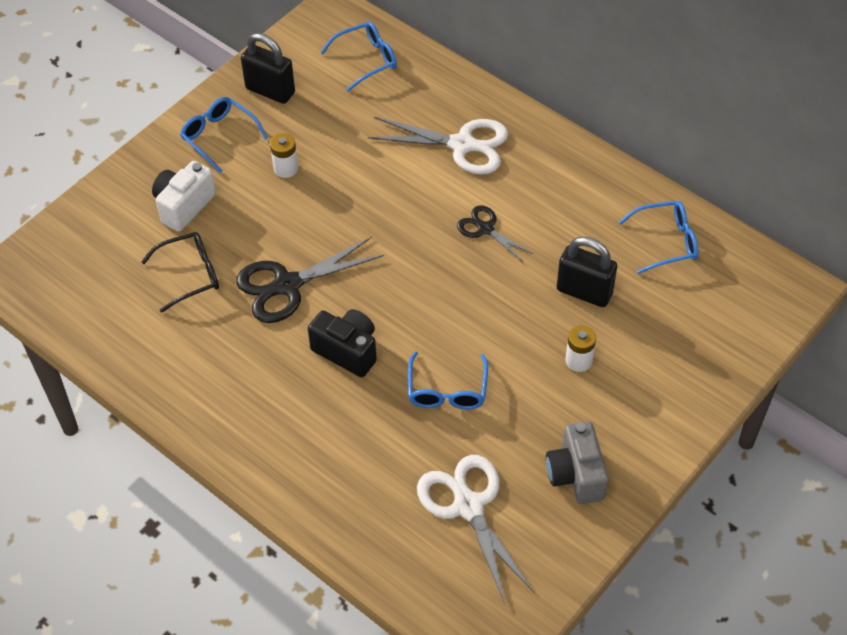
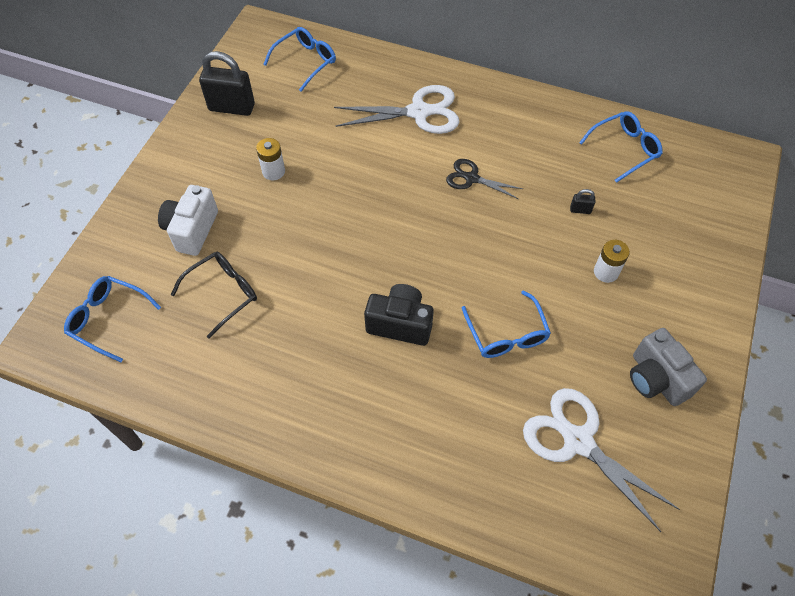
camera: 20 degrees left, 5 degrees up
(219, 137) = (201, 159): blue glasses -> blue glasses (108, 319)
(287, 285) = (319, 277): black scissors -> none
(584, 292) = (580, 210): black padlock -> black padlock, size x0.43

